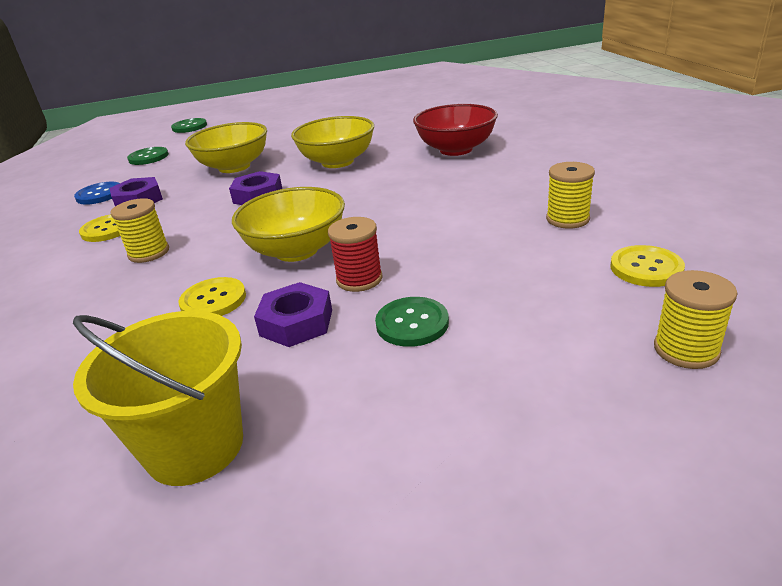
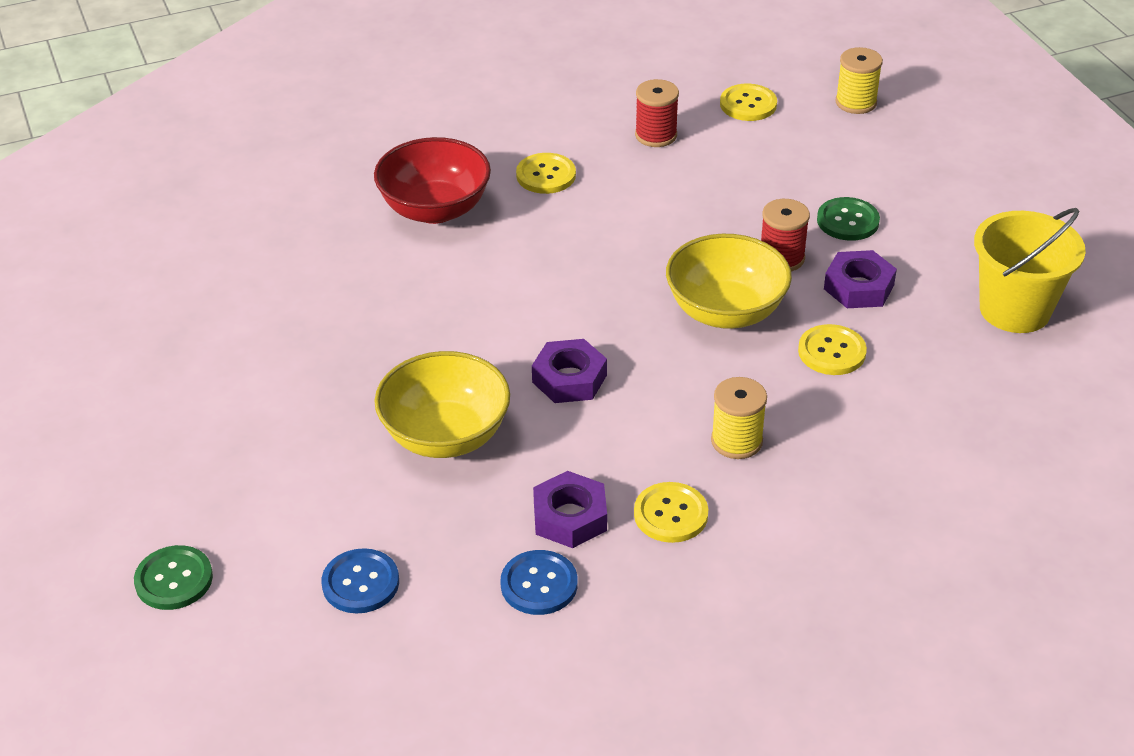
camera: 100 degrees left, 10 degrees up
(148, 157) = (360, 583): green button -> blue button
(337, 162) = (453, 318): yellow bowl -> none
(498, 179) = (546, 175): none -> yellow button
(567, 219) = (656, 135): yellow spool -> red spool

